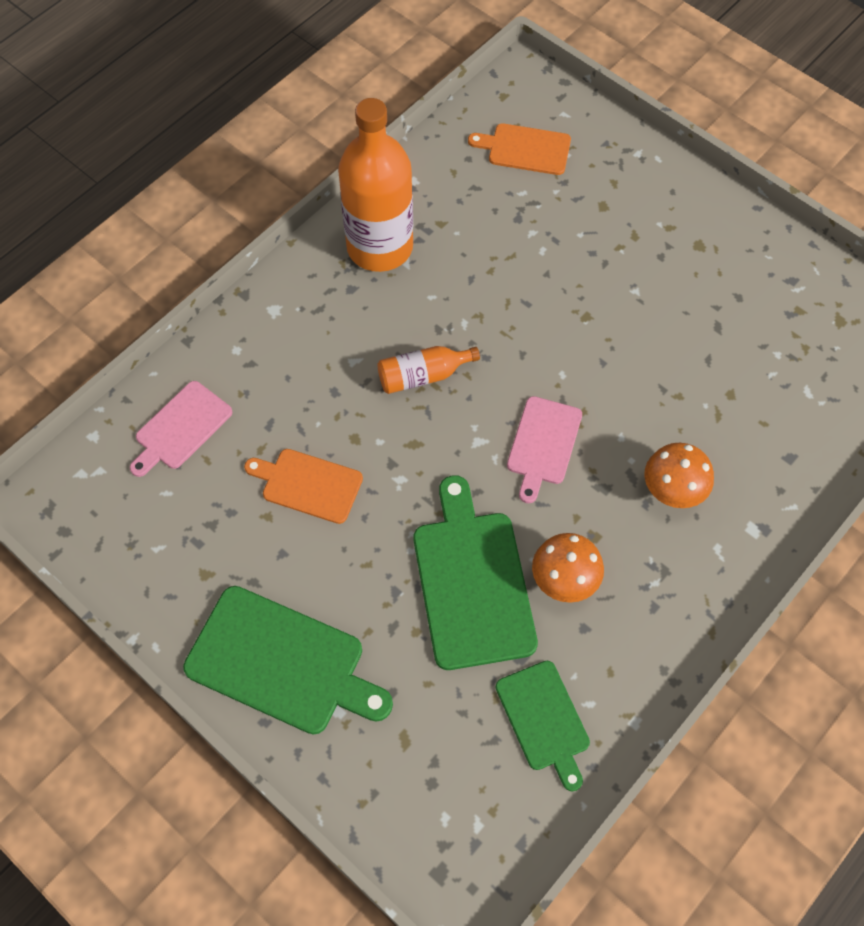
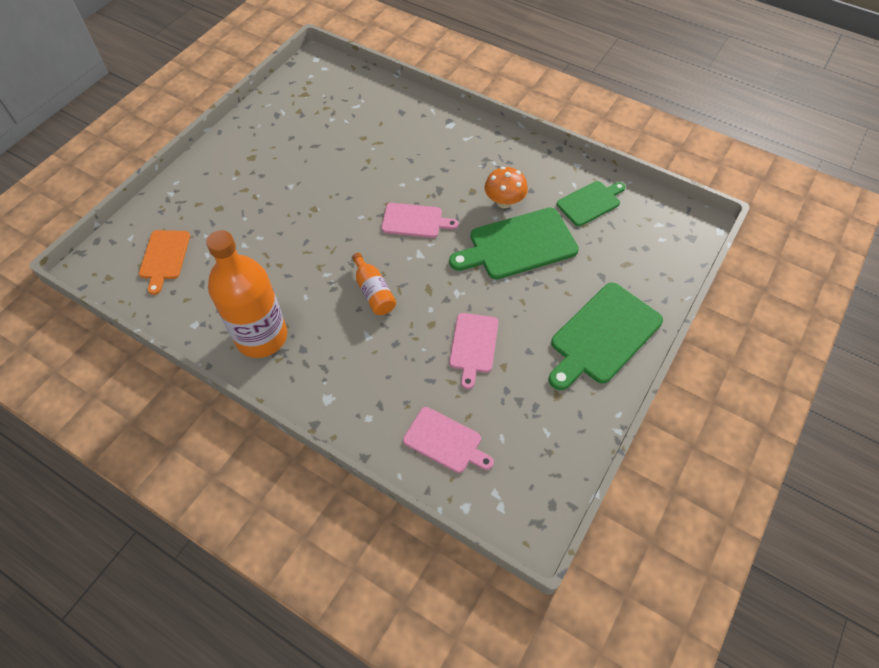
camera: 100 degrees left, 5 degrees down
(282, 662) = (603, 336): green cutting board -> green cutting board turned 150 degrees counterclockwise
(308, 485) = (473, 346): orange cutting board -> pink cutting board
(673, 490) = (433, 159): orange mushroom -> none

